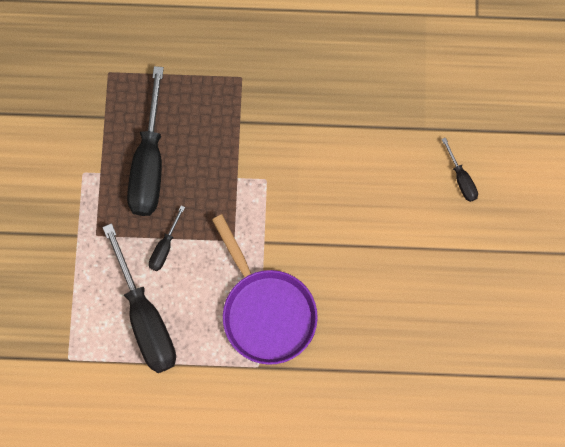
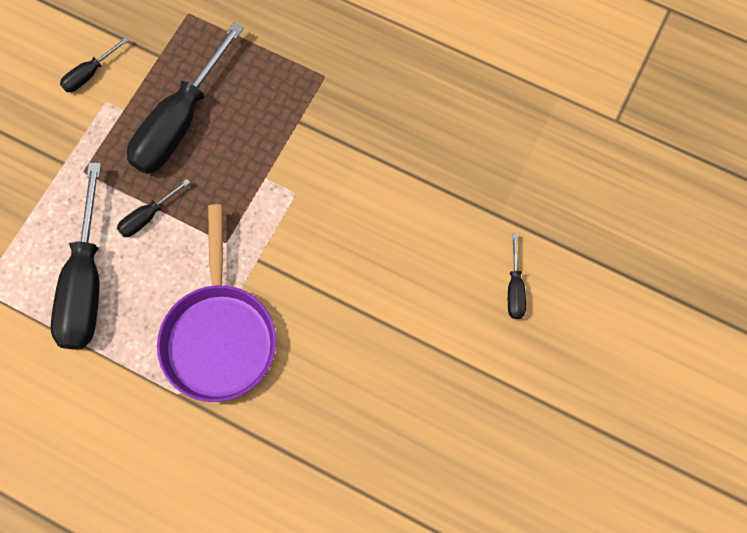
camera: 25 degrees right, 5 degrees down
(57, 157) = (89, 74): none -> black screwdriver

